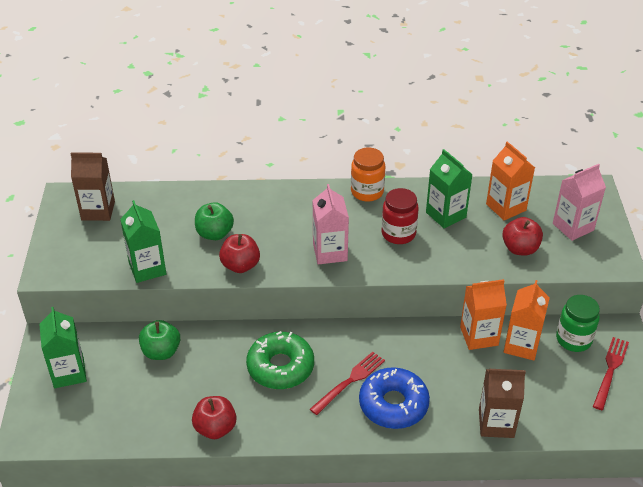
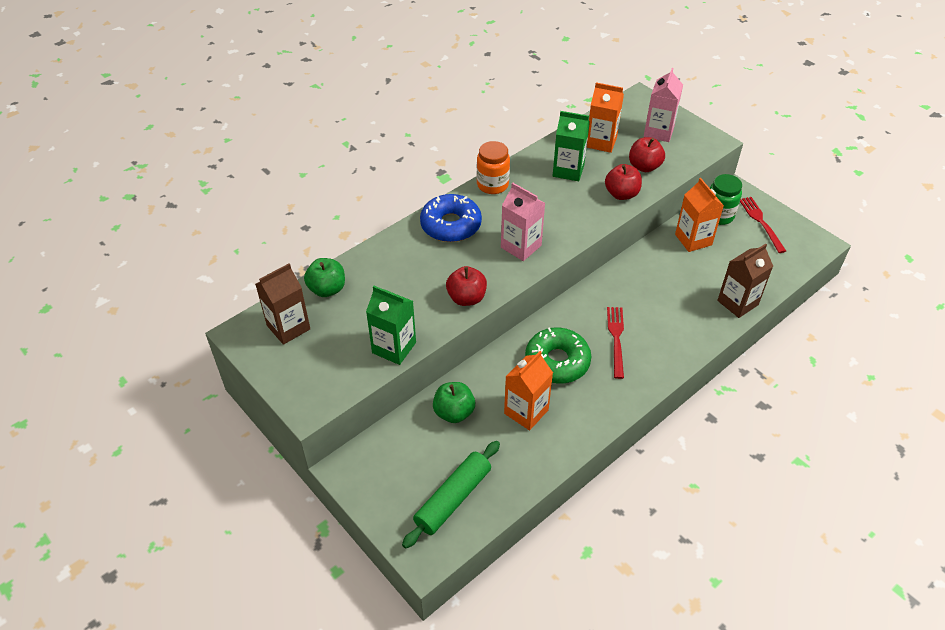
camera: 40 degrees left, 5 degrees up
(69, 373) = (398, 482): green carton -> none
(89, 411) = (453, 498): none -> green rolling pin
(215, 233) = (415, 286): green apple -> green apple (327, 289)
(215, 428) = (565, 439): red apple -> red apple (621, 194)
(393, 404) = (663, 335): blue donut -> blue donut (451, 225)
(398, 234) = (552, 203): red jar -> none
(479, 336) = (661, 250): orange carton -> orange carton (526, 412)

